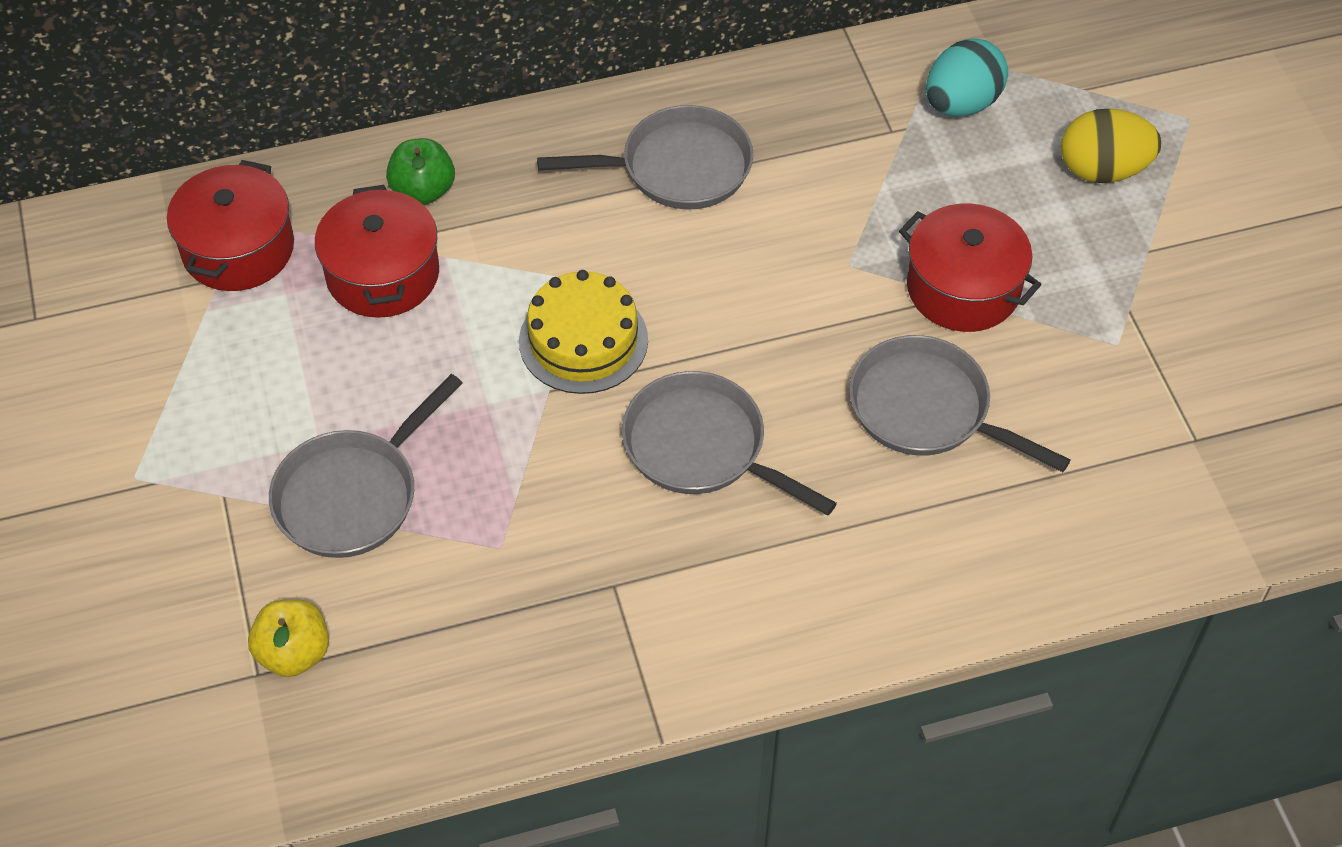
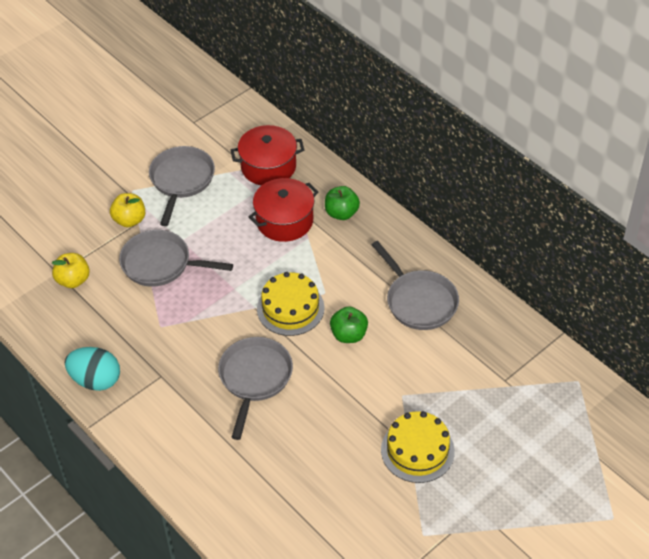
camera: 65 degrees right, 5 degrees down
(208, 507) = (129, 220): none -> yellow apple
(689, 284) = (349, 335): none -> green apple
(927, 410) = (329, 463): grey pan -> grey pan (181, 181)
(961, 103) = (546, 404): turquoise egg -> turquoise egg (96, 380)
(963, 288) = (417, 450): red pot -> yellow cake
(1102, 170) = (543, 487): yellow egg -> none

